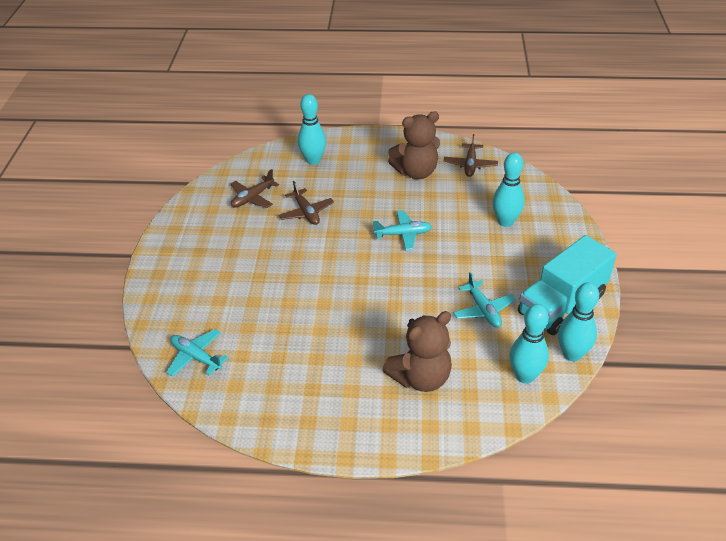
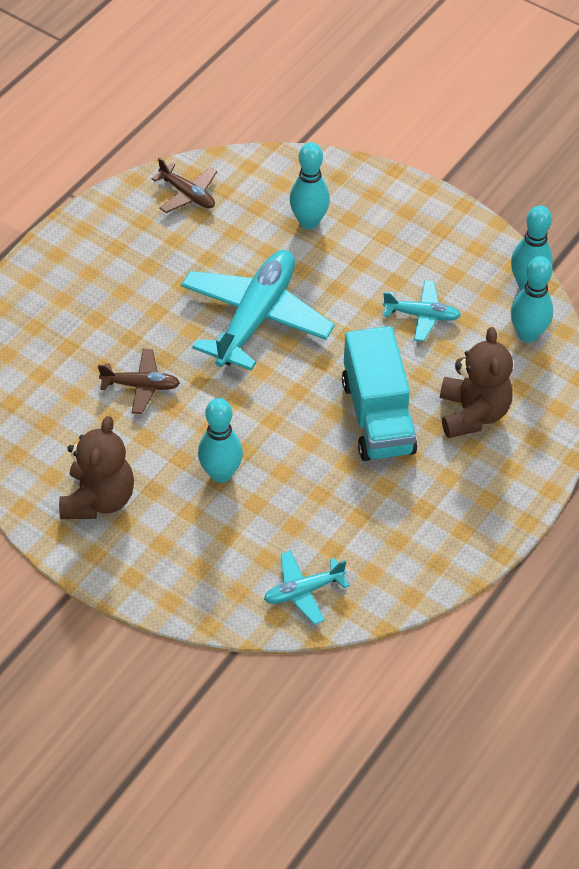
camera: 60 degrees left, 10 degrees up
(252, 198) = (66, 425): brown plane -> none
(313, 160) = (44, 332): turquoise bowling pin -> turquoise bowling pin (221, 474)
(403, 234) = (255, 318): turquoise plane -> turquoise plane, size x2.04
(416, 172) = (156, 248): brown teddy bear -> brown teddy bear (98, 499)
(562, 304) = (461, 252): turquoise truck -> turquoise truck (378, 416)

